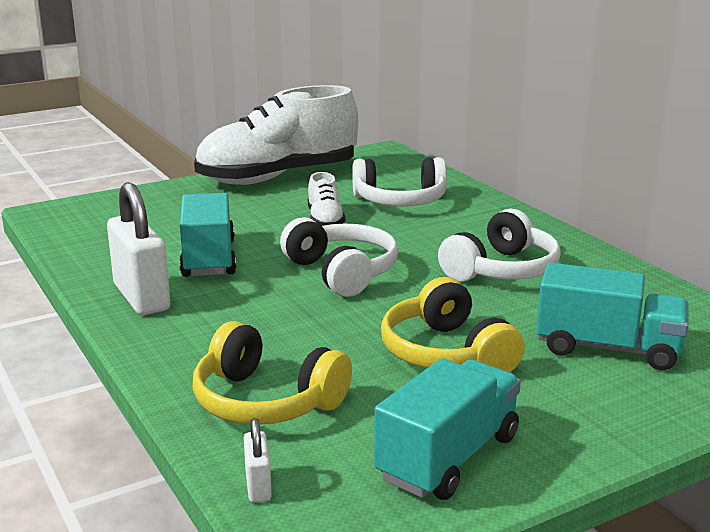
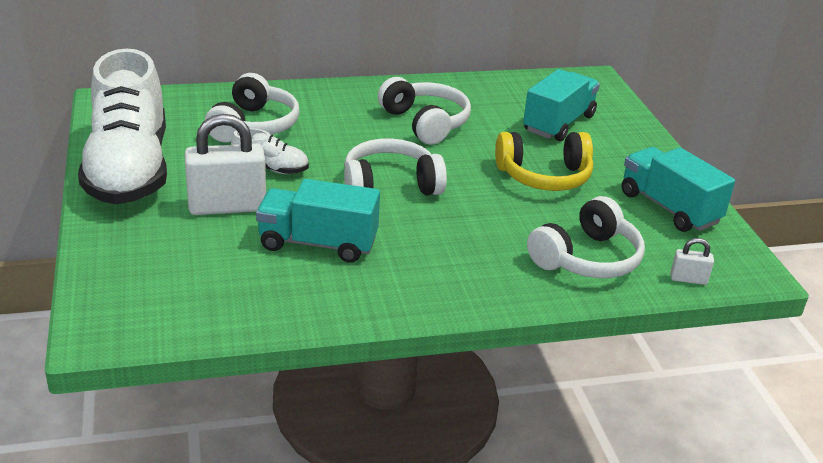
camera: 75 degrees left, 10 degrees up
(141, 297) = (384, 291): white padlock -> white padlock (227, 207)
(266, 401) = (587, 258): yellow headphones -> white headphones

